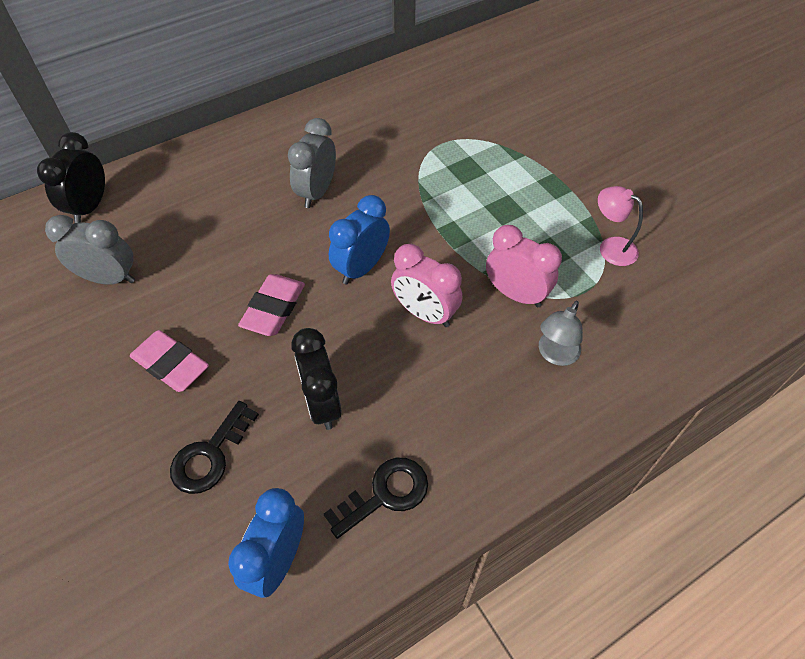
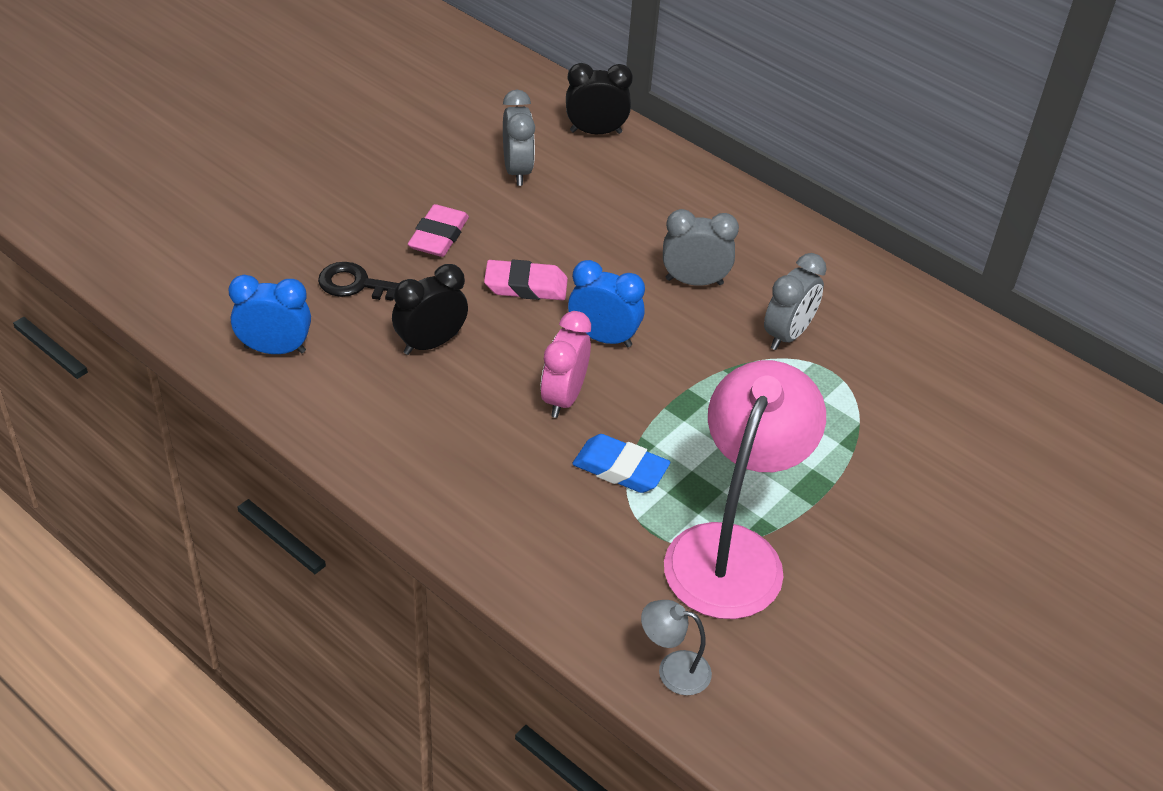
camera: 70 degrees right, 10 degrees down
(385, 494) = (351, 404): black key -> none
(397, 155) = (787, 335): none -> grey clock
(516, 294) = (620, 469): pink clock -> blue eraser
(555, 355) = (549, 512): grey lamp -> grey lamp (673, 670)
(611, 247) = (732, 551): pink lamp -> pink lamp, size x2.40

